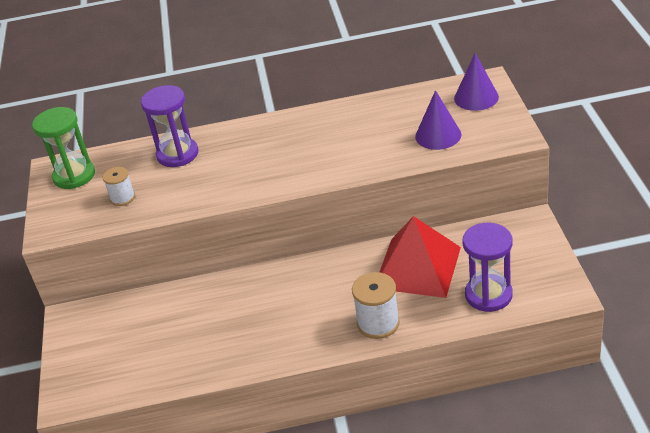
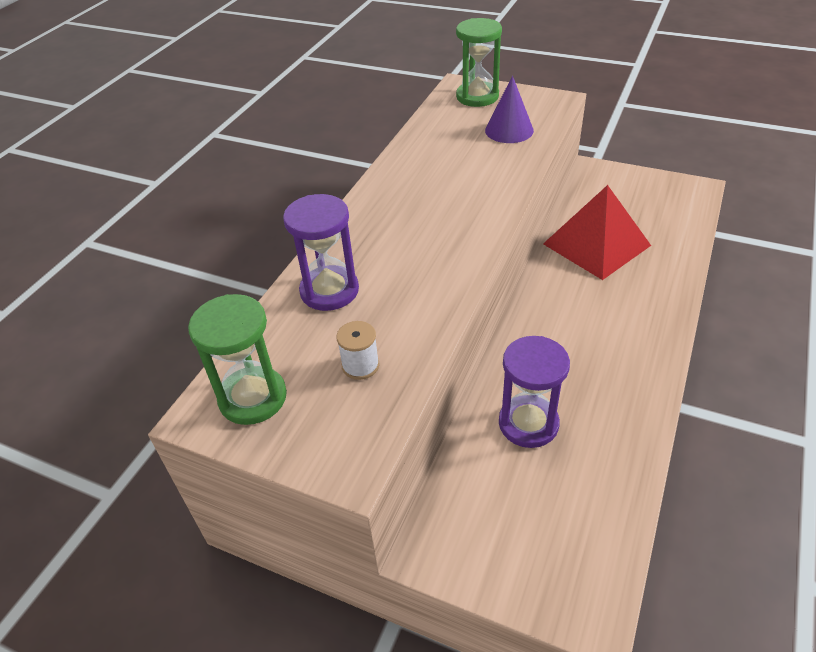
camera: 60 degrees left, 5 degrees up
(378, 323) = (654, 295): white spool -> none
(476, 97) = (477, 96): purple cone -> green hourglass
(488, 295) = (666, 223): purple hourglass -> purple hourglass (528, 423)

